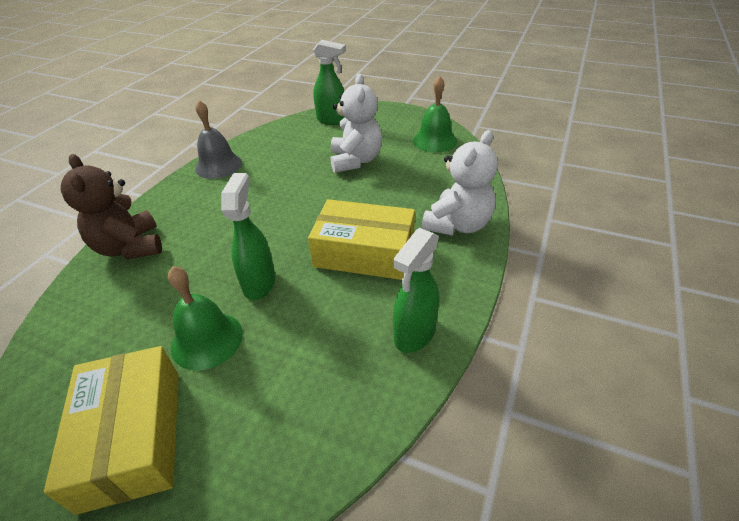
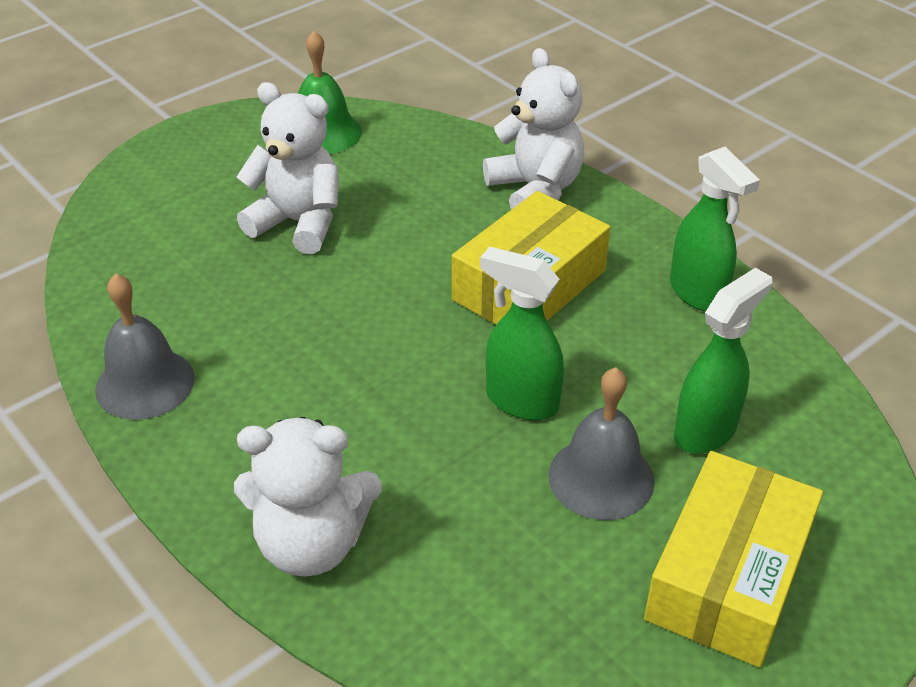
camera: 65 degrees left, 0 degrees up
(130, 247) = (311, 544): brown teddy bear -> white teddy bear
(132, 437) = (728, 576): yellow box -> yellow box turned 75 degrees counterclockwise
(207, 340) = (601, 477): green bell -> grey bell
(332, 120) = (139, 207): green spray bottle -> green spray bottle (706, 431)

